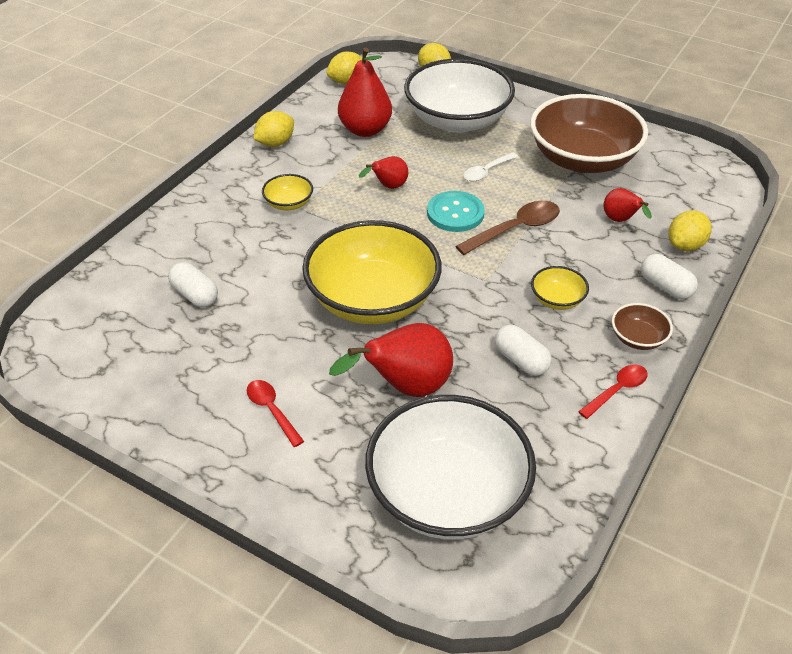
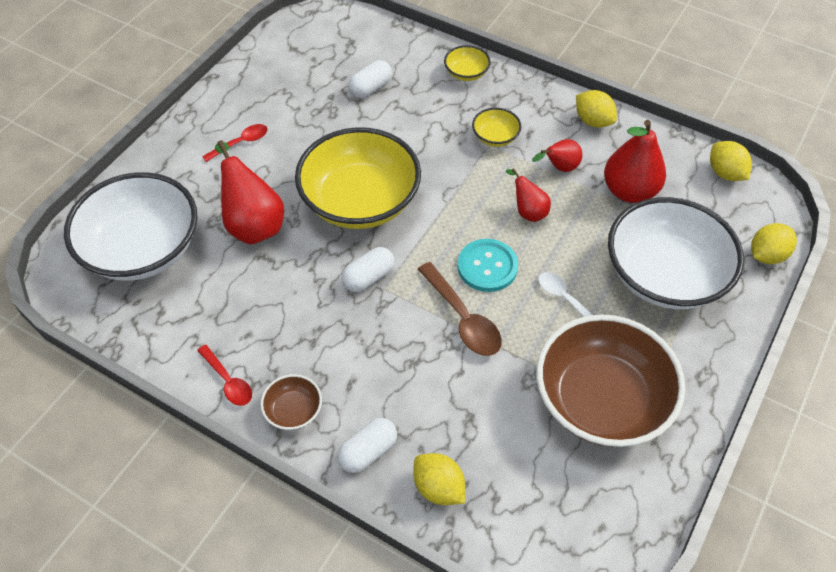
camera: 90 degrees right, 10 degrees up
(521, 360) = (274, 308): white capsule -> white capsule (368, 277)
(557, 299) = (353, 345): yellow bowl -> yellow bowl (466, 73)
(620, 220) = (482, 424): red pear -> red pear (559, 168)

